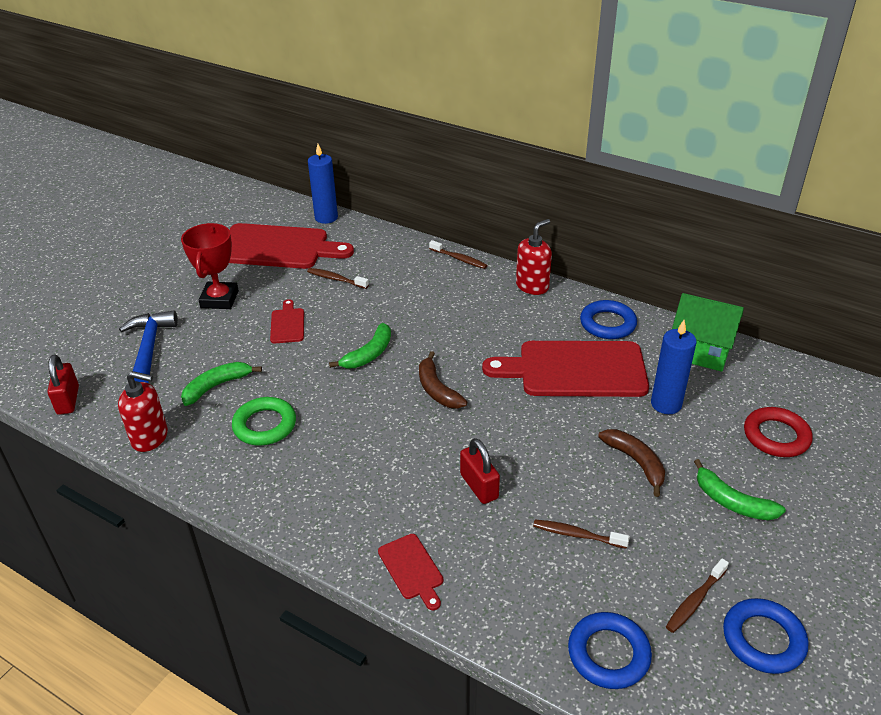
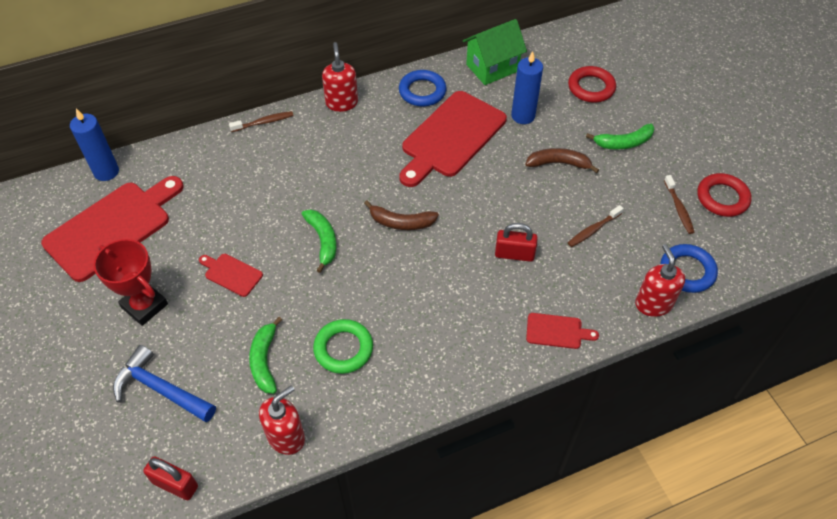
camera: 55 degrees left, 15 degrees up
(336, 279) = (205, 211): brown toothbrush -> none
(527, 641) = (653, 304): none -> red soap dispenser
(763, 639) = (722, 198): blue ring -> red ring

